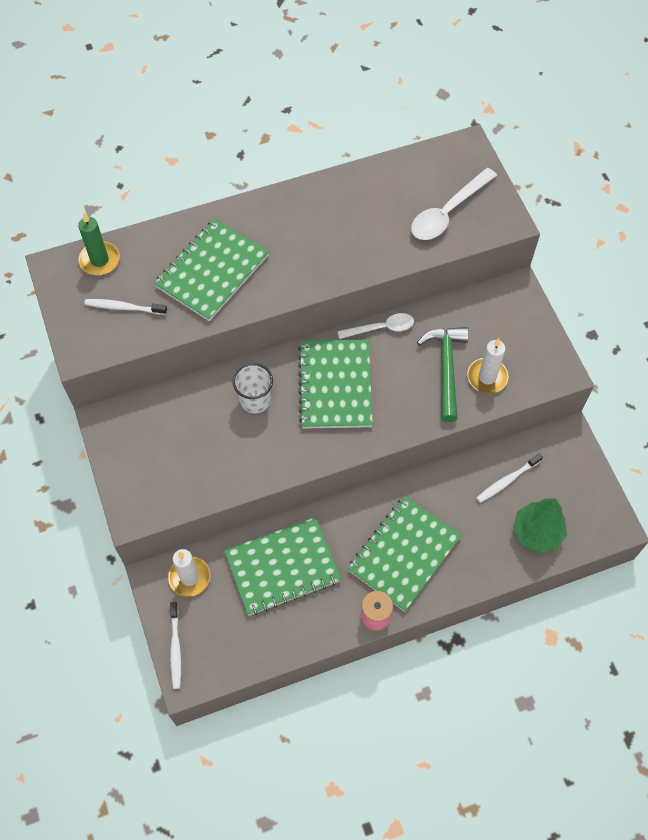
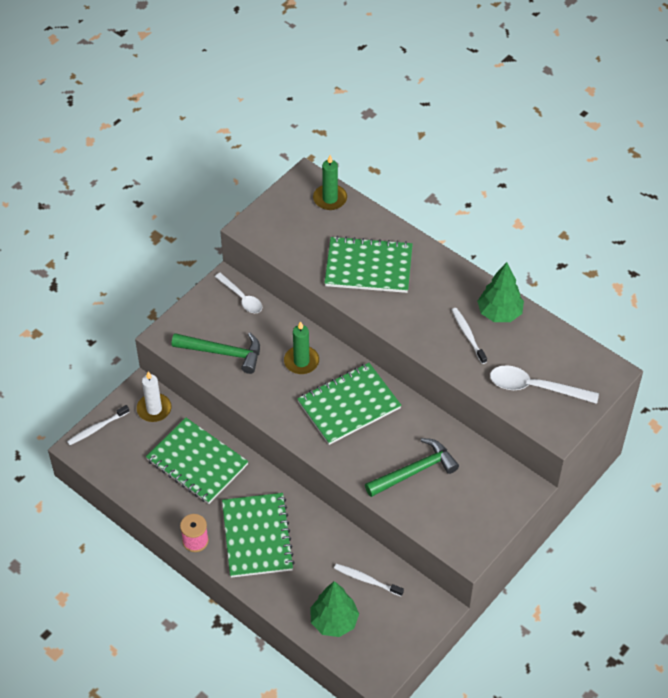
camera: 60 degrees right, 10 degrees down
(124, 307) = (301, 232): white toothbrush -> white toothbrush (468, 335)
(195, 467) = (223, 353): none -> green hammer
(255, 400) = (301, 361): white cup -> green candle
(344, 194) = (499, 313): none -> green tree
(381, 328) = (421, 411): white spoon -> white spoon (241, 298)
(404, 554) = (257, 536): green notebook -> green notebook turned 75 degrees clockwise
(487, 377) = (427, 502): white candle -> none

